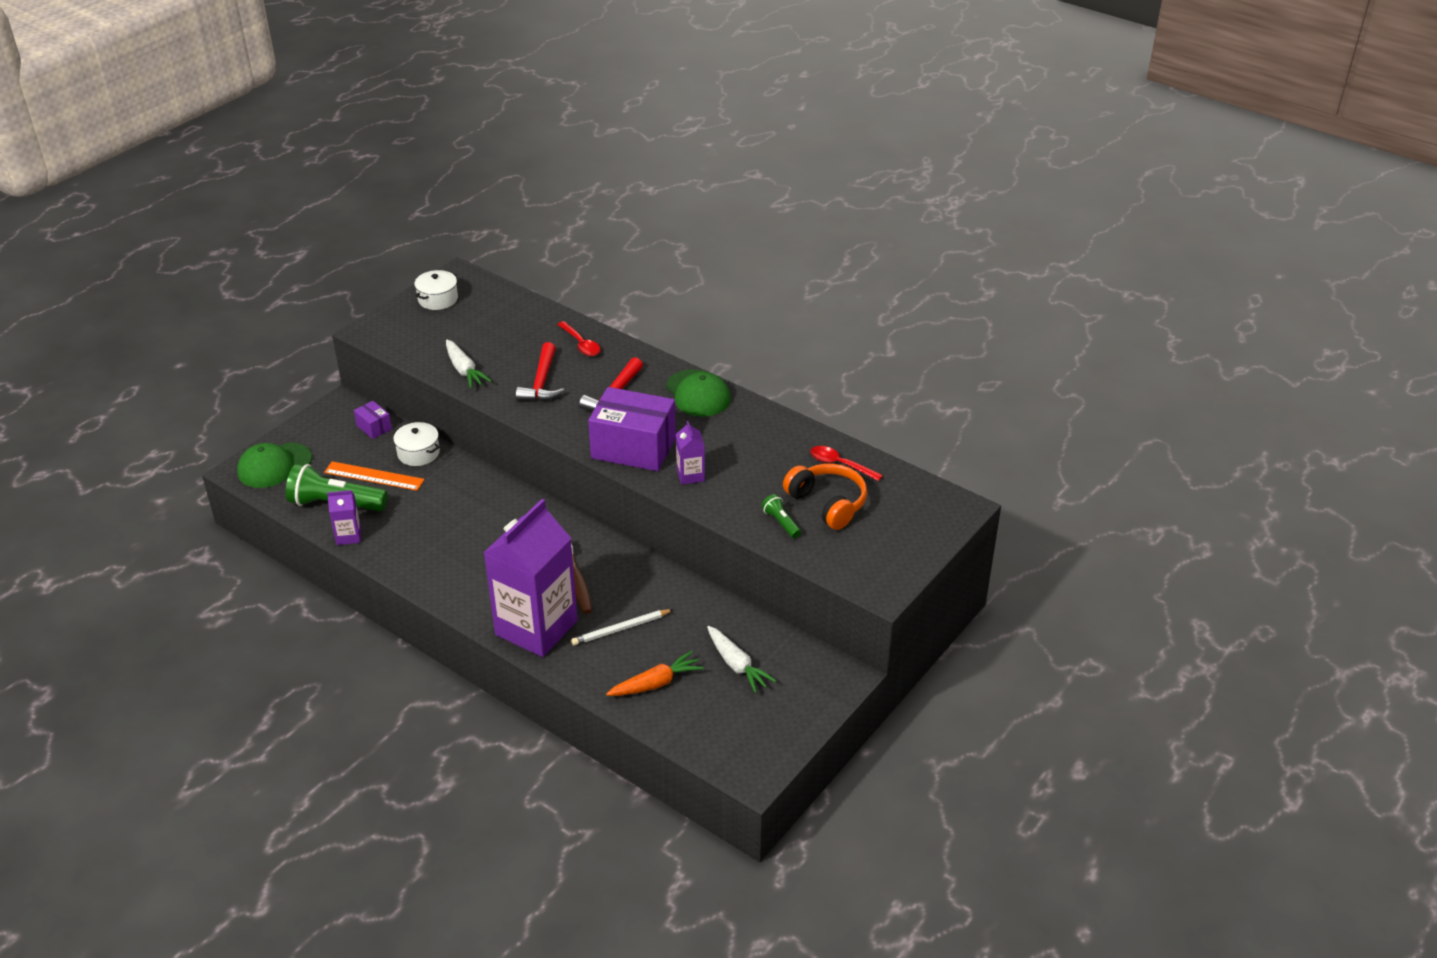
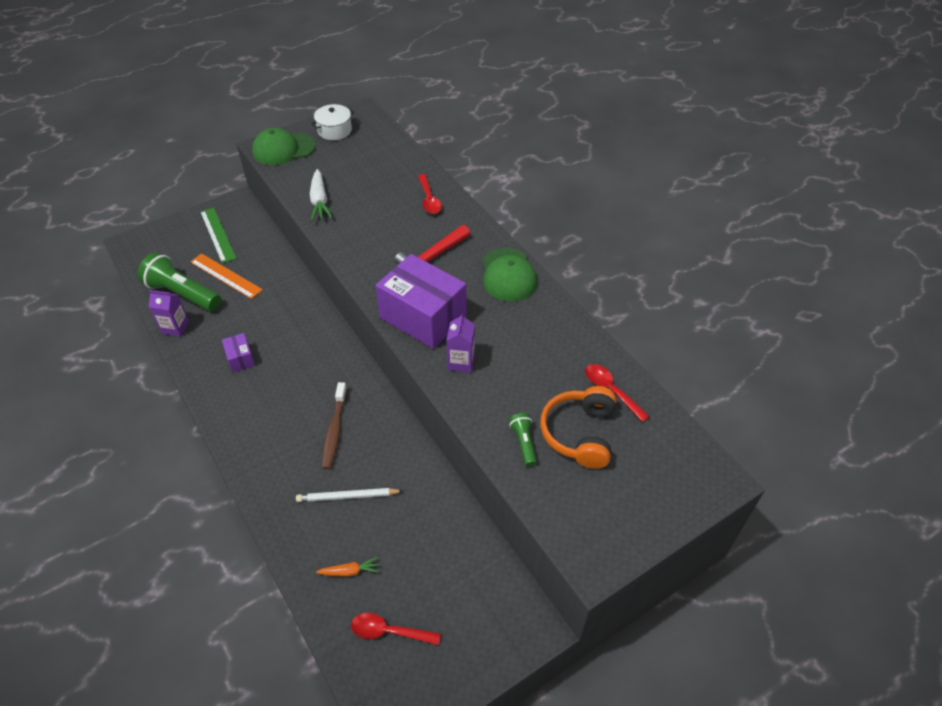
camera: 20 degrees right, 10 degrees up
(274, 466) = (157, 246): green cap -> green cap (283, 149)
(338, 440) = (217, 235): none -> green ruler
(374, 427) = (250, 230): purple box -> purple box (240, 358)
(418, 453) = (271, 263): white pot -> none
(536, 627) = (275, 470): purple carton -> none
(541, 382) = (377, 229): red hammer -> none
(656, 683) = (350, 571): orange carrot -> orange carrot, size x0.62
(716, 715) = (389, 631): none -> red spoon
(737, 665) = (435, 576): white carrot -> none
(827, 503) = (580, 433): orange headphones -> orange headphones turned 150 degrees counterclockwise

